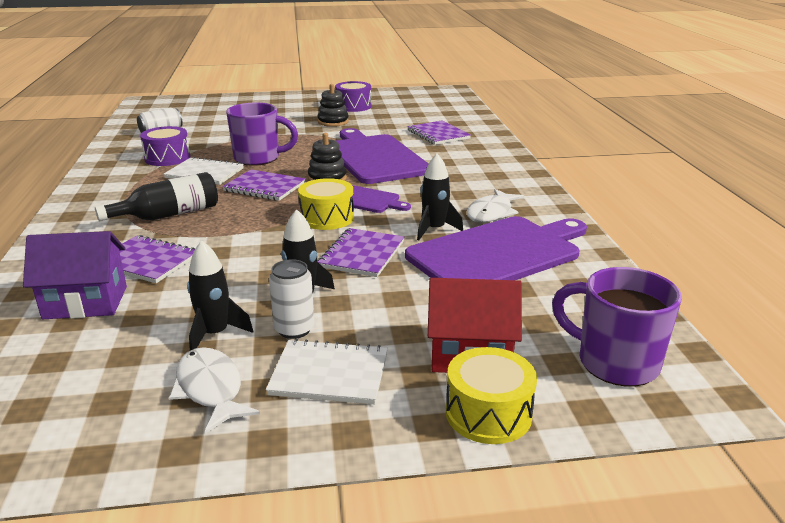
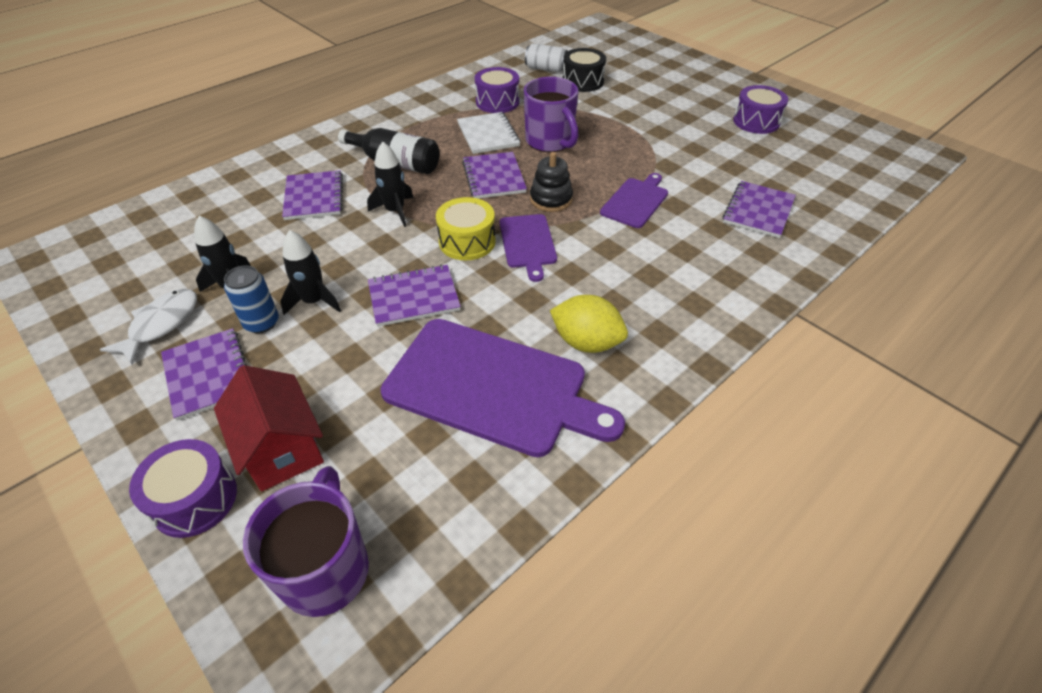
camera: 55 degrees right, 20 degrees up
(85, 302) = (239, 207): purple house -> none
(206, 128) = (582, 82): none -> black drum
(294, 329) = (261, 323): white can -> blue can
(329, 374) = (208, 375): white notebook -> purple notebook
(333, 122) = (694, 132): black stacking toy -> none
(374, 157) = (636, 201): purple cutting board -> purple cutting board, size x0.52
(434, 229) = (506, 318): black rocket -> black rocket (395, 211)
(488, 413) = (194, 499): yellow drum -> purple drum
(491, 213) = (586, 342): white fish -> yellow lemon

